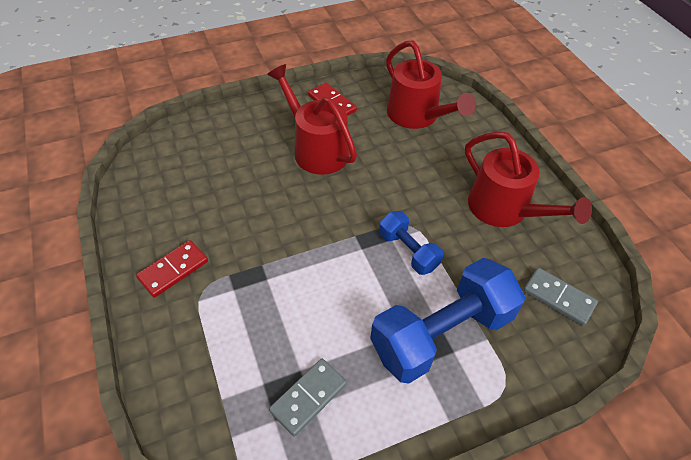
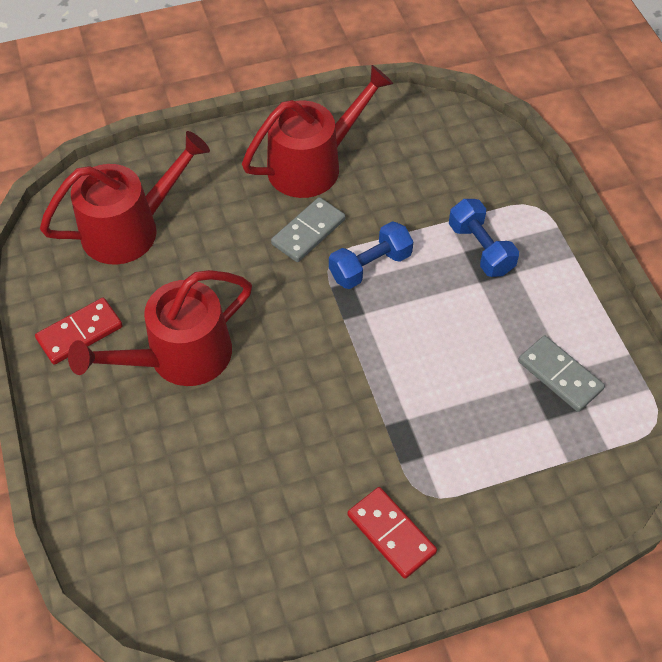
camera: 85 degrees left, 5 degrees up
(442, 334) = (480, 249): blue dumbbell -> blue dumbbell, size x0.52
(558, 298) = (436, 144): grey domino -> grey domino (308, 232)

